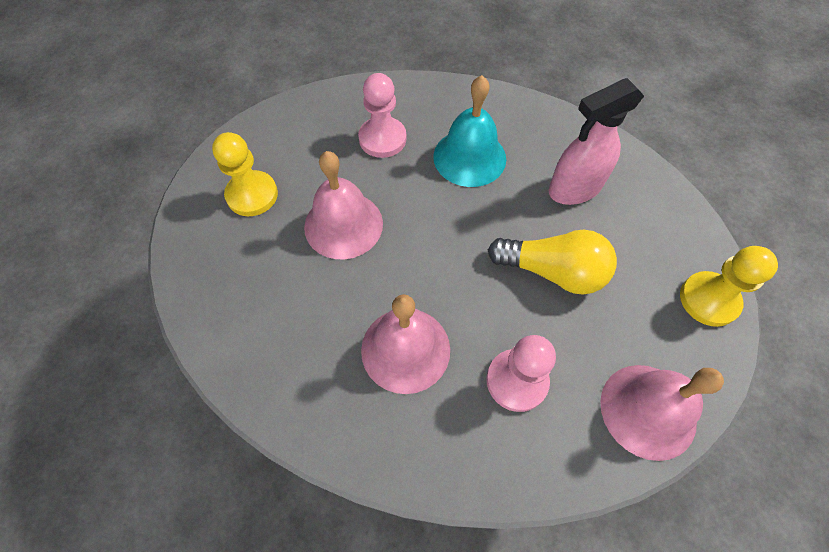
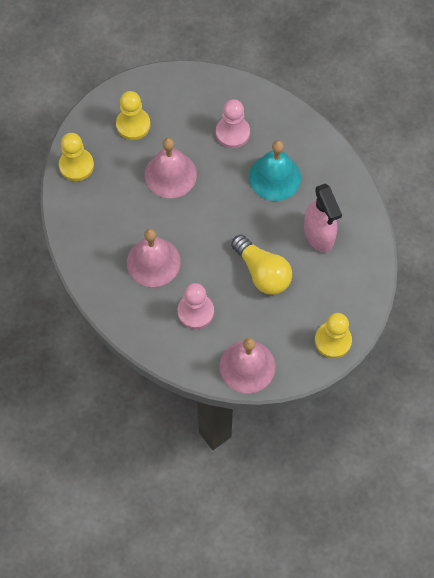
camera: 35 degrees right, 5 degrees up
(205, 287) = (76, 165): none -> yellow pawn
(574, 189) = (319, 235): pink spray bottle -> pink spray bottle turned 120 degrees counterclockwise

